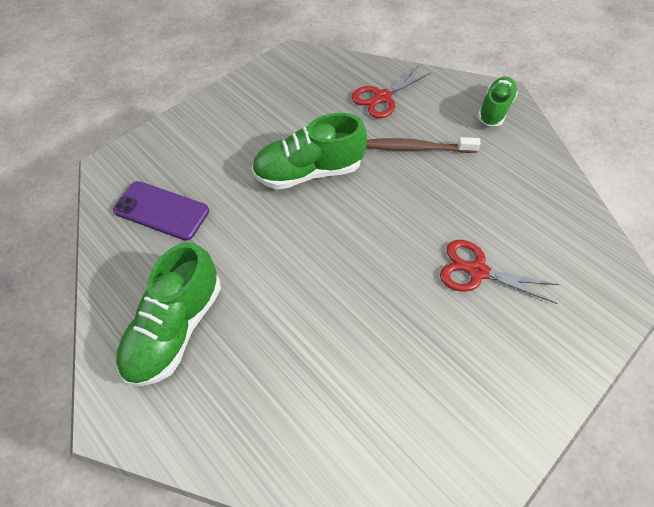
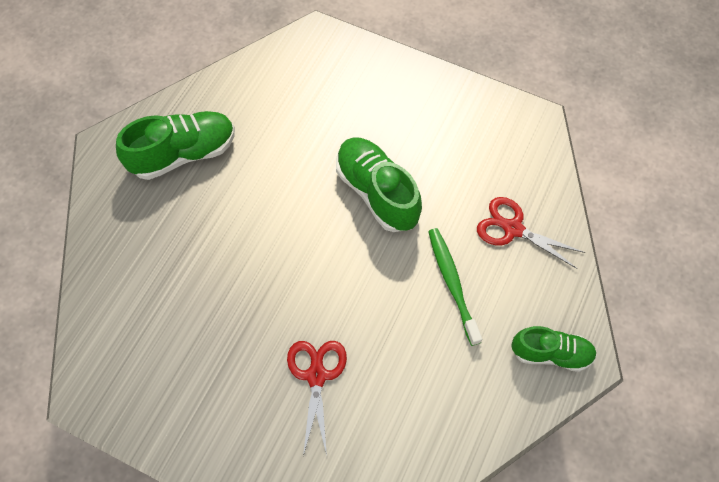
camera: 70 degrees right, 5 degrees up
(161, 210) = (286, 94): purple phone -> none
(176, 327) = (183, 154): green shoe -> green shoe turned 150 degrees clockwise
(417, 148) = (452, 283): brown toothbrush -> green toothbrush

